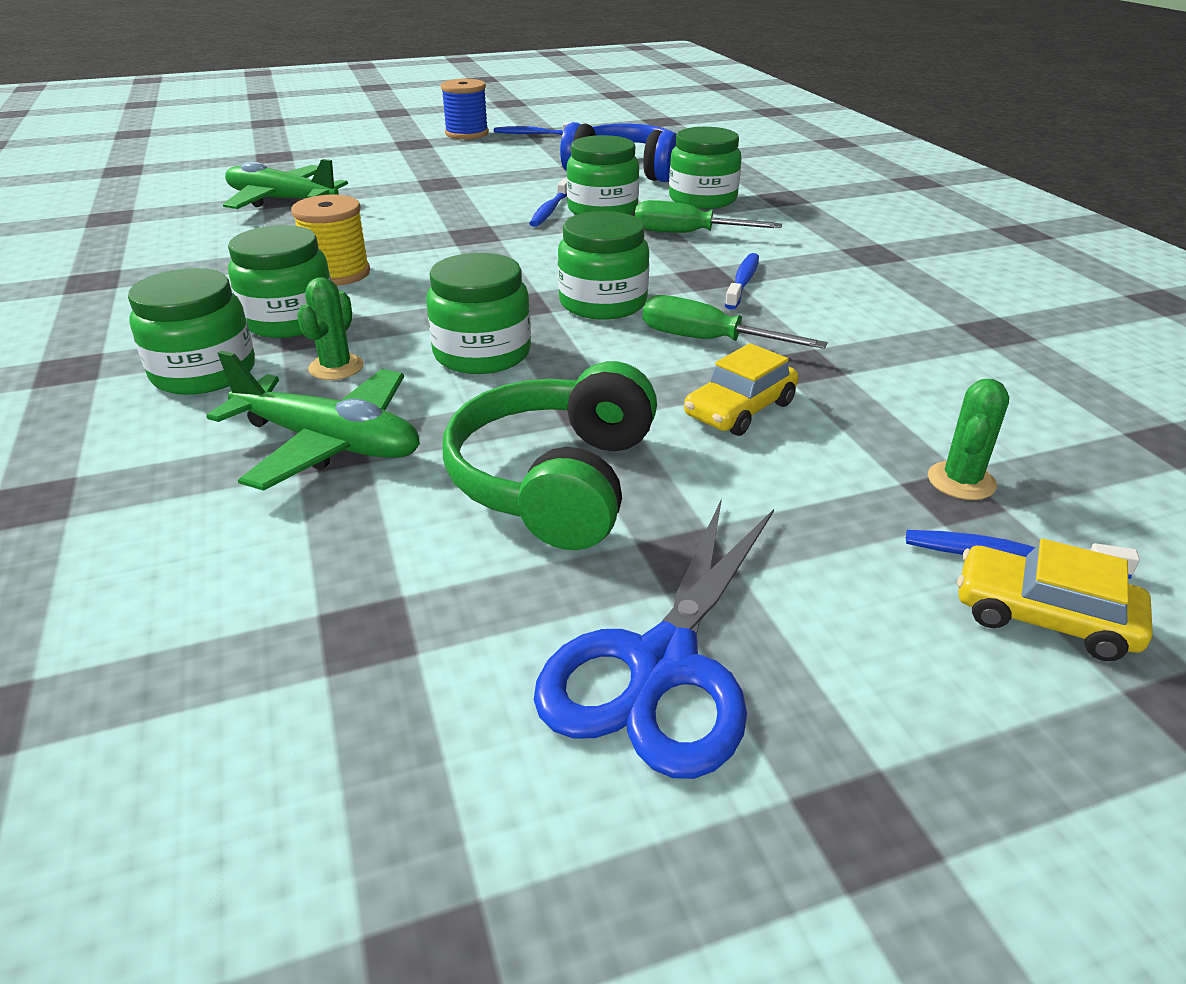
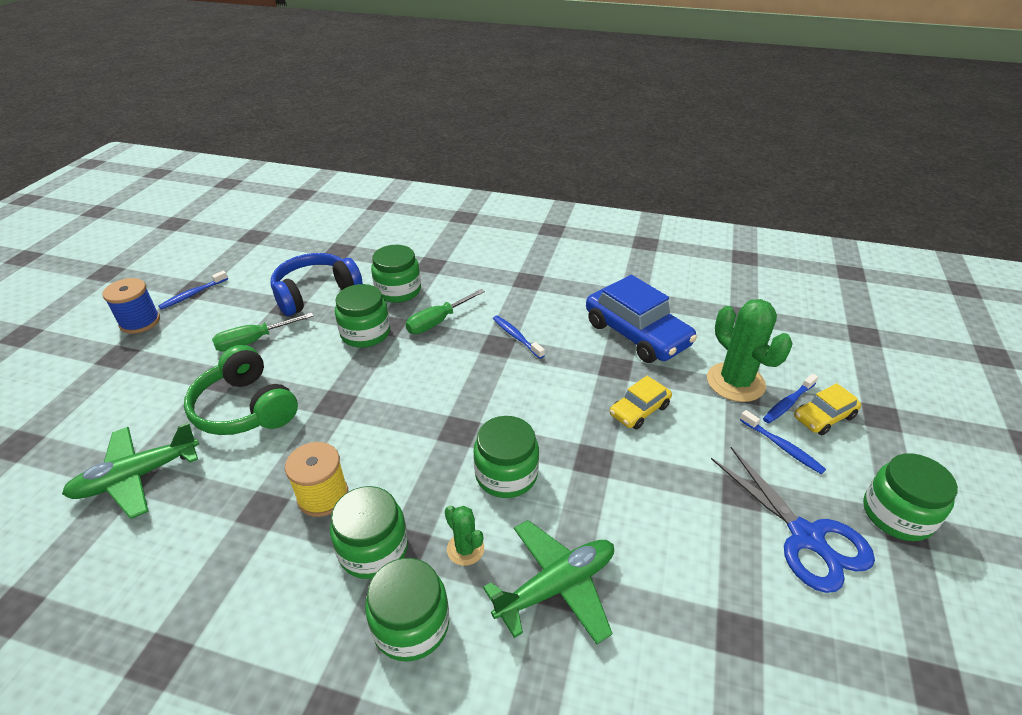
camera: 55 degrees left, 5 degrees up
(550, 210) = (338, 353): blue toothbrush -> blue toothbrush (782, 446)
(555, 481) = (657, 506): green headphones -> green headphones (245, 408)
(603, 303) = (490, 397): green jar -> green jar (897, 514)
(707, 340) = (566, 383): green screwdriver -> green screwdriver (254, 341)
(740, 409) = (639, 410): yellow car -> yellow car turned 60 degrees clockwise
(913, 358) = (636, 334): none -> blue car
(961, 481) = (735, 382): green cactus -> green cactus, size x1.96

